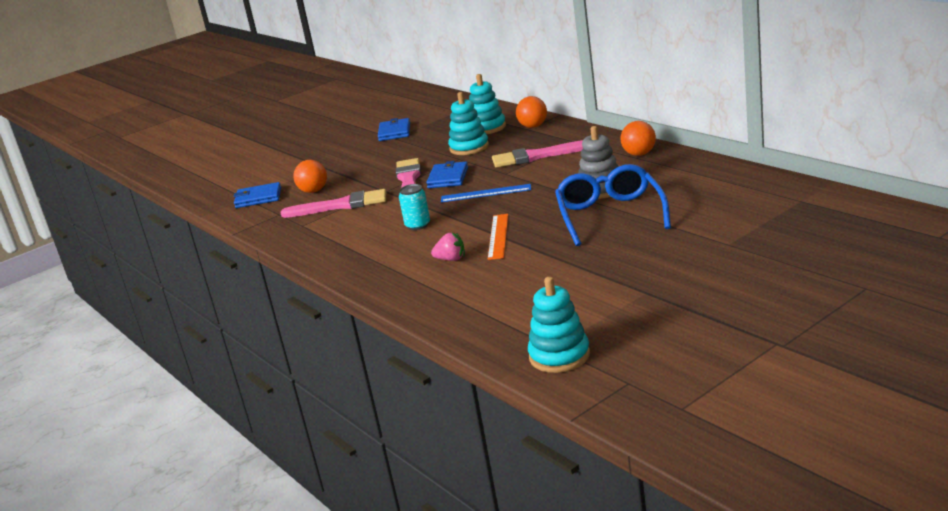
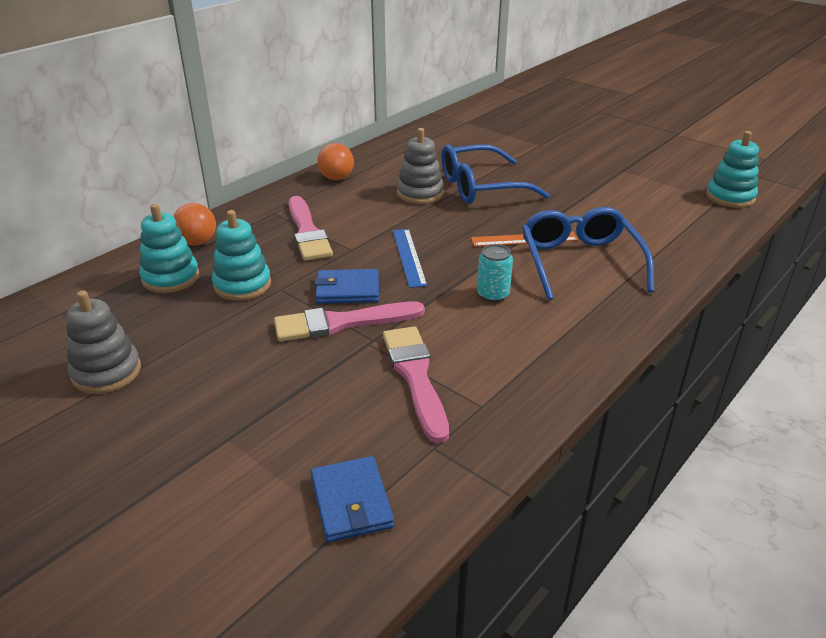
camera: 105 degrees left, 10 degrees up
(314, 191) = (345, 423): orange ball -> none
(394, 132) = (106, 372): blue wallet -> grey stacking toy
(451, 259) = (579, 261): pink strawberry -> blue glasses

